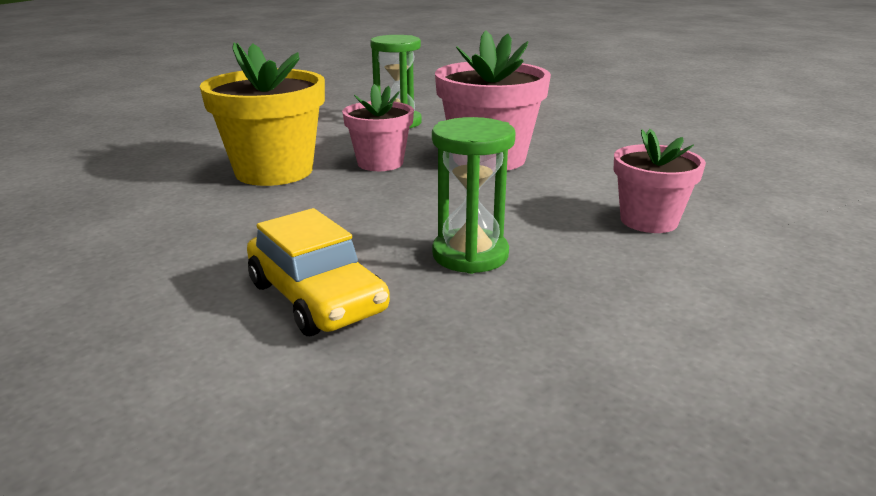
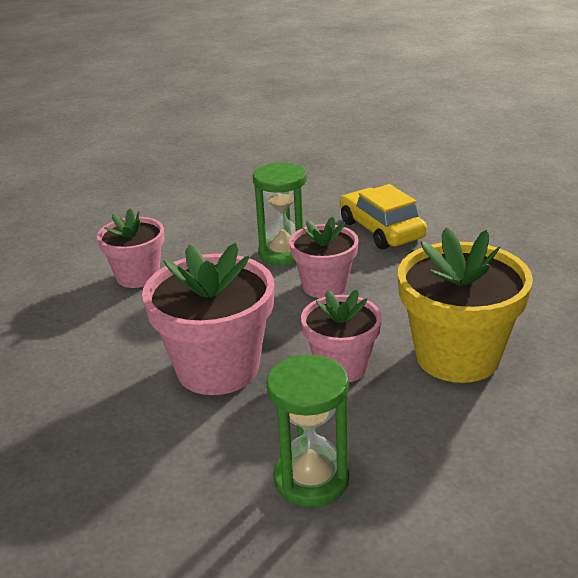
camera: 170 degrees left, 5 degrees up
(403, 218) = (324, 286): none -> pink flower pot

